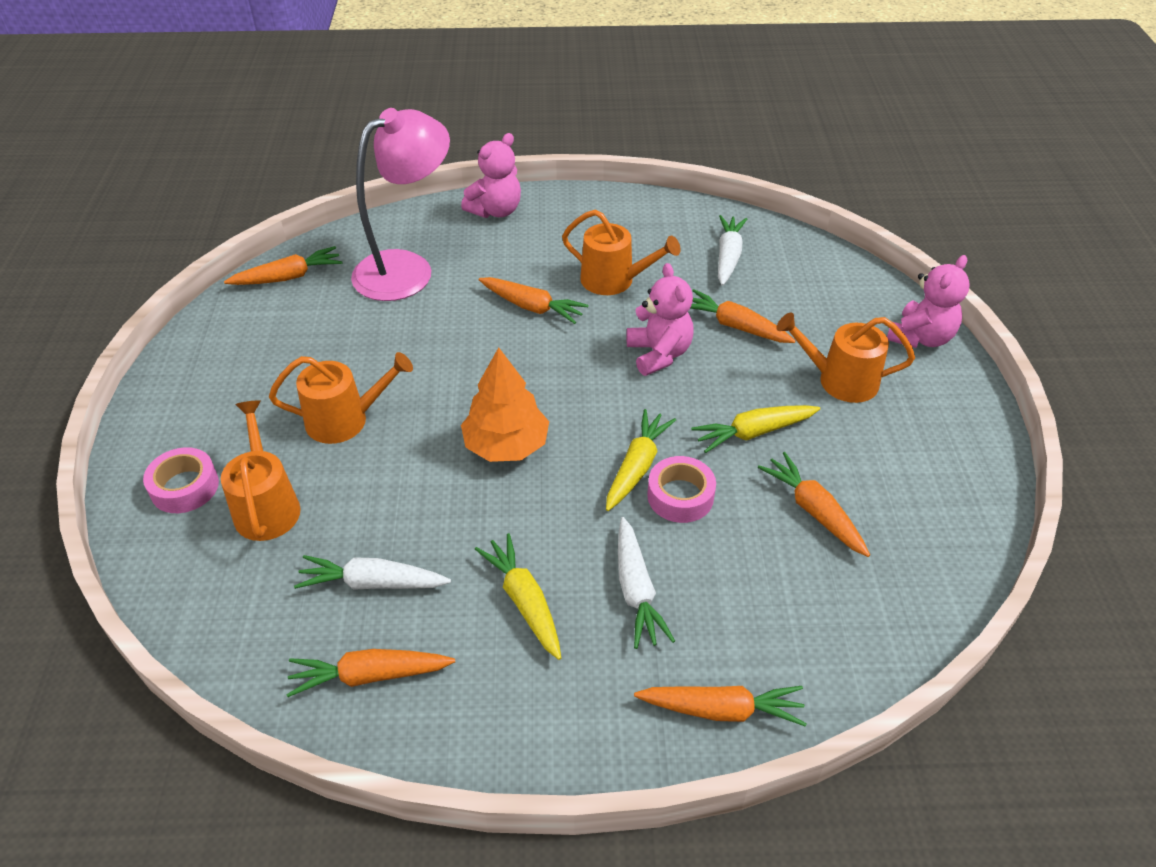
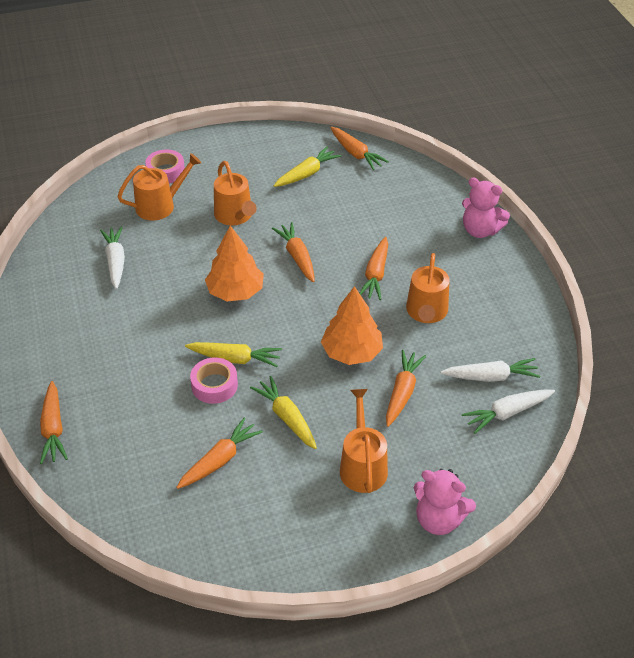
camera: 75 degrees right, 0 degrees up
(370, 675) = (56, 277): orange carrot -> orange carrot (297, 257)
(407, 269) = (389, 203): pink lamp -> none
(524, 601) = (114, 327): yellow carrot -> yellow carrot (306, 174)
(636, 590) = (132, 376): white carrot -> white carrot (507, 413)
(659, 354) = (351, 352): pink teddy bear -> orange tree

